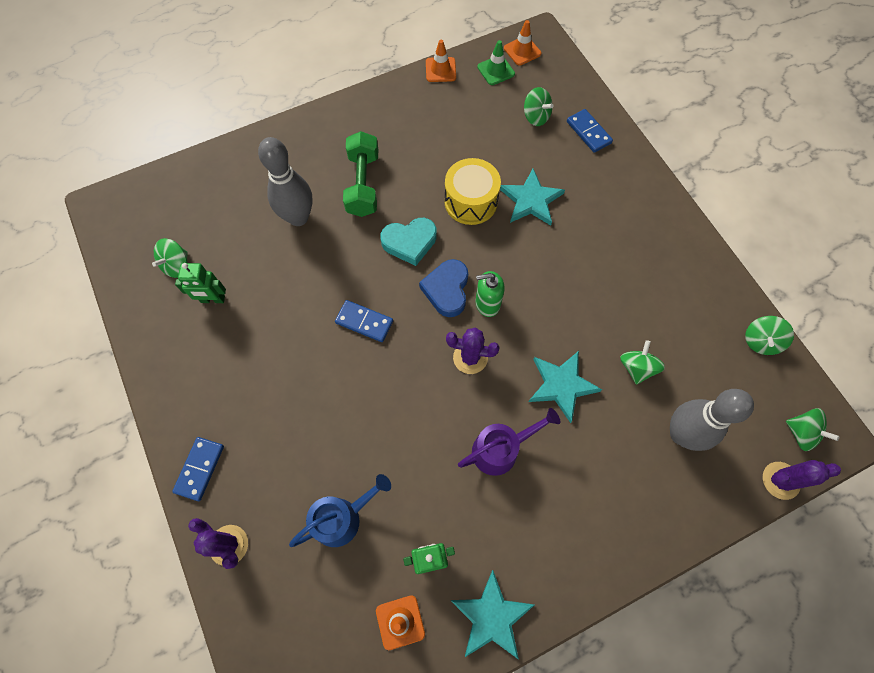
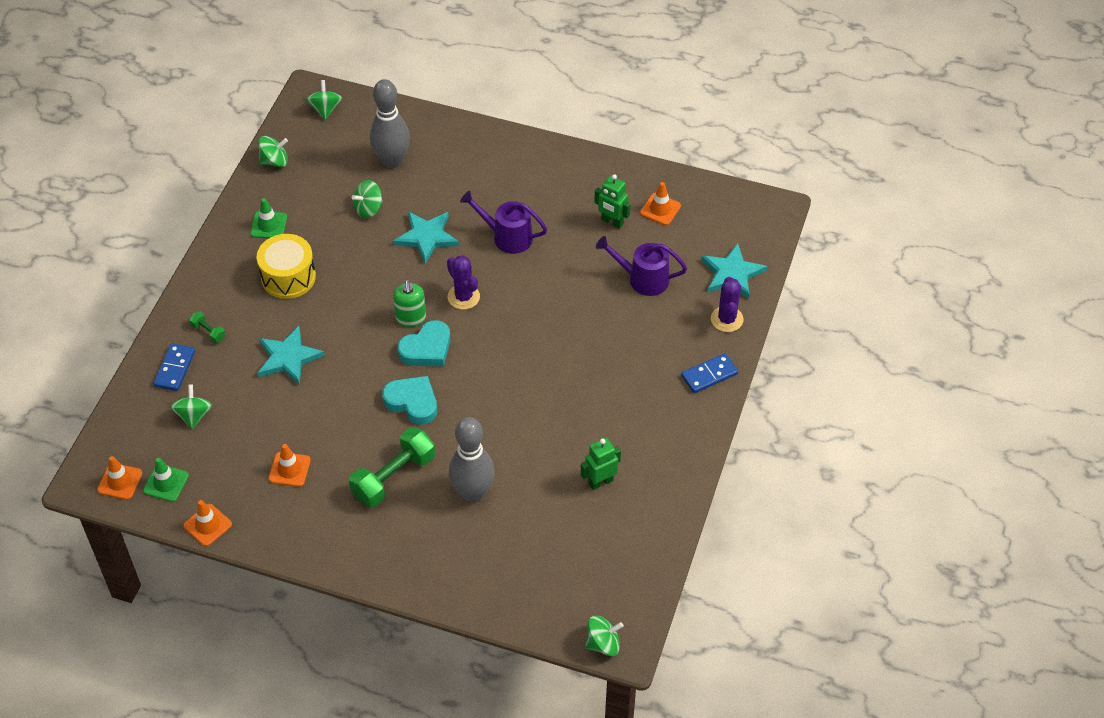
camera: 135 degrees left, 15 degrees down
(177, 265) = (604, 533): green spinning top -> green spinning top (603, 644)
(213, 299) = (600, 482): green robot -> green robot turned 75 degrees counterclockwise
(342, 518) = (643, 279): blue watering can -> purple watering can
(364, 322) = (508, 375): blue domino -> none
(434, 135) = (289, 469): none -> orange traffic cone
(447, 290) = (427, 349): blue heart -> turquoise heart
(471, 201) = (331, 394): yellow drum -> yellow drum (288, 277)
(487, 303) = (411, 318): green soap dispenser -> green soap dispenser turned 45 degrees clockwise
(491, 616) = (607, 174): turquoise star -> turquoise star (732, 273)
(604, 171) = (208, 332): none -> green dumbbell
(683, 282) = (269, 225): none -> green traffic cone
(780, 480) = (370, 102): purple cactus -> none

